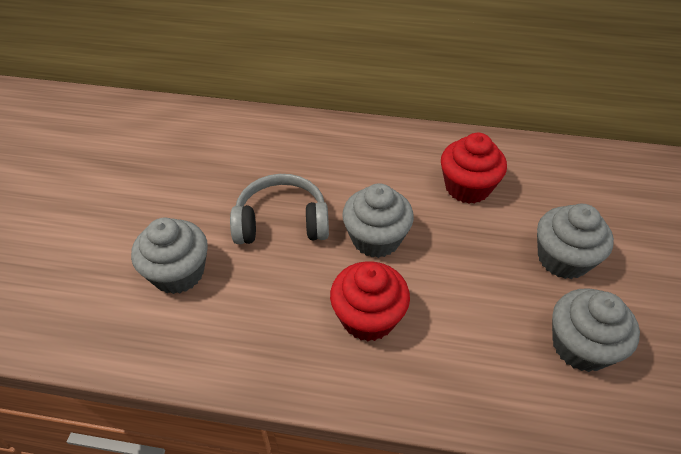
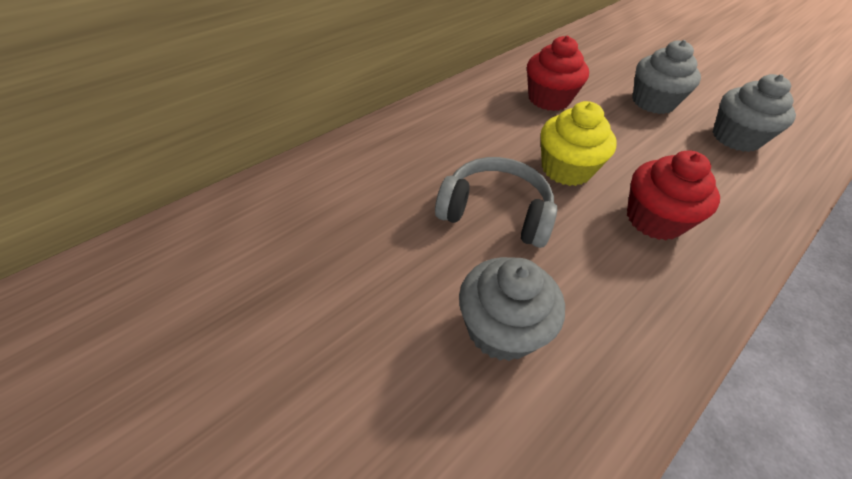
camera: 55 degrees left, 0 degrees up
(281, 222) = (495, 212): grey headphones -> grey headphones turned 75 degrees clockwise
(376, 238) = (566, 169): grey cupcake -> yellow cupcake

